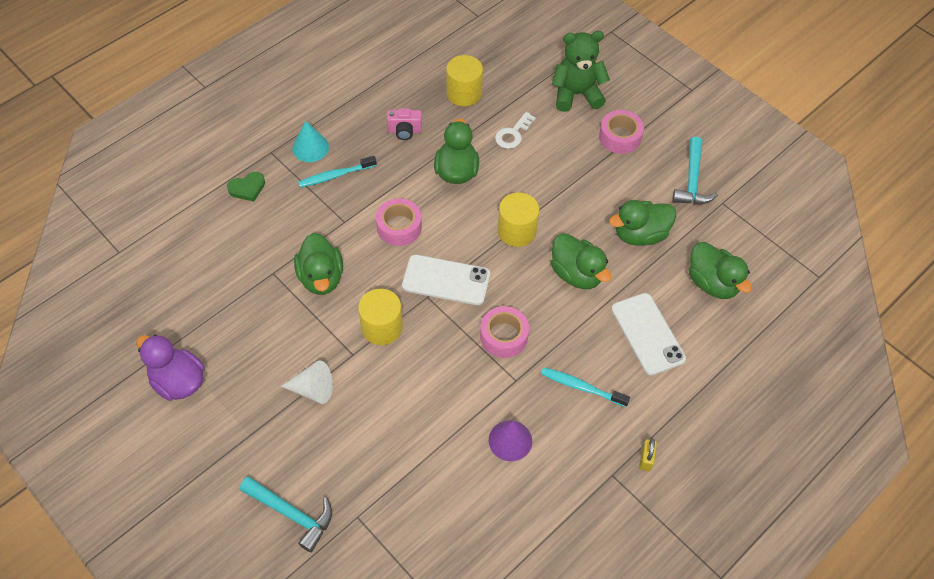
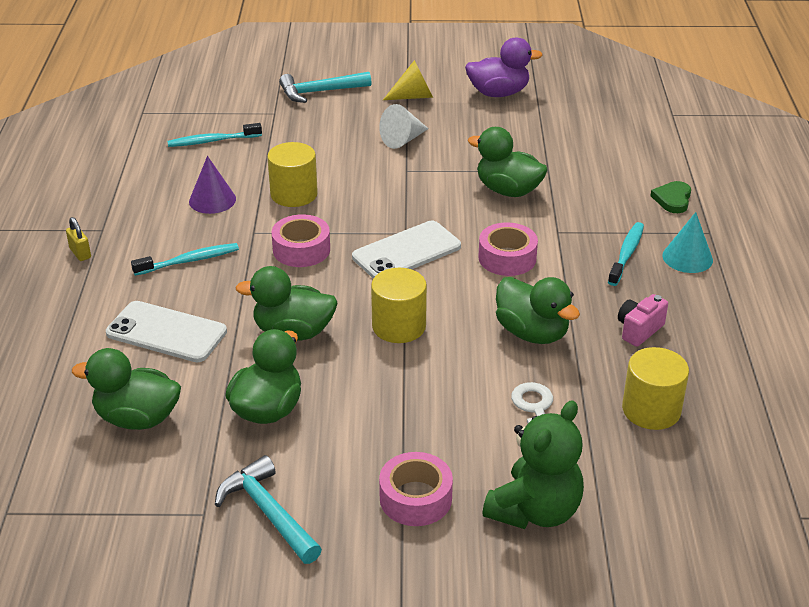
camera: 135 degrees right, 20 degrees down
(237, 437) = (413, 96): none -> yellow cone
(382, 327) = (410, 195): yellow cylinder -> yellow cylinder (294, 194)
(441, 520) = (212, 141): none -> turquoise toothbrush

